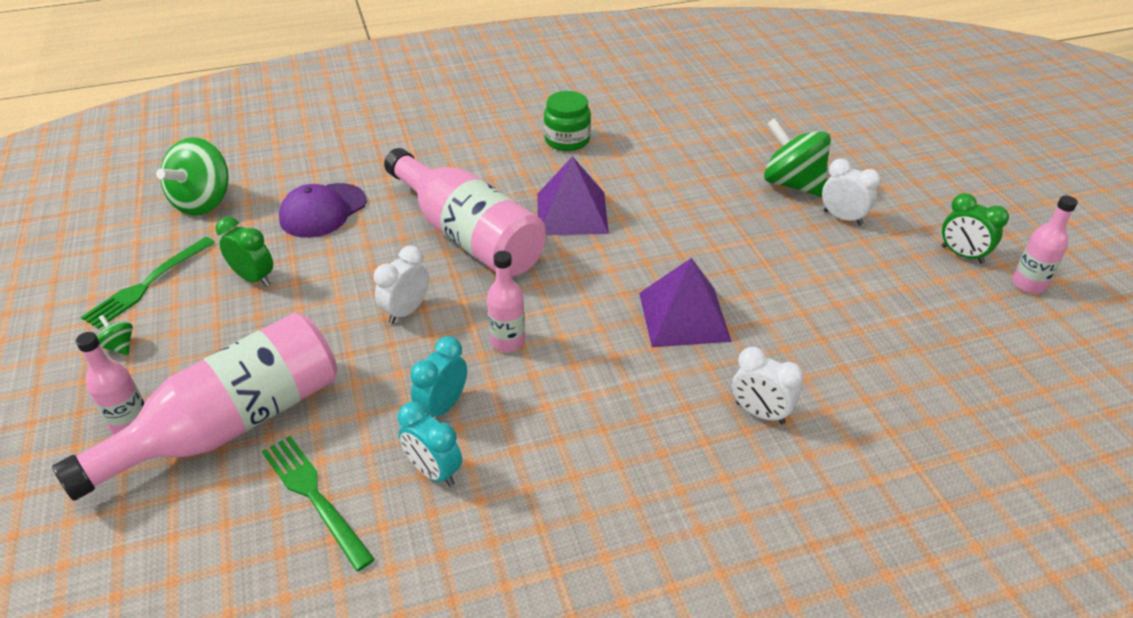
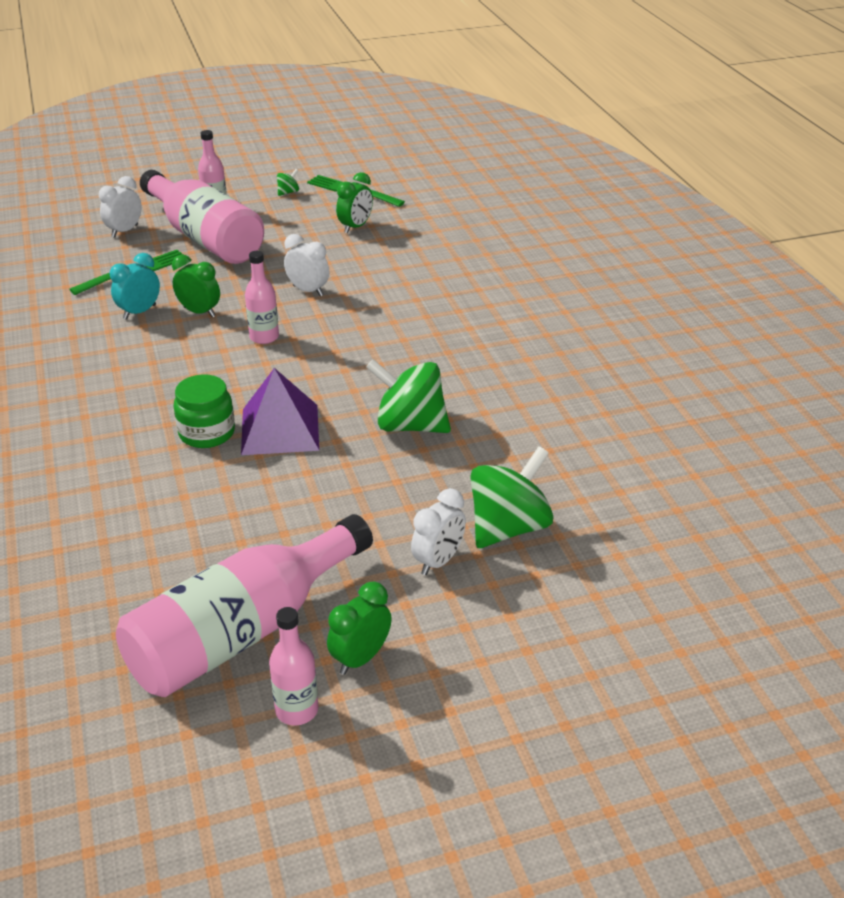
camera: 90 degrees right, 5 degrees down
(204, 202) = (454, 196): green spinning top -> green spinning top (410, 425)
(323, 211) = (443, 245): purple cap -> none
(443, 406) = (199, 312): turquoise clock -> green clock
(468, 235) = (408, 313): pink bottle -> pink bottle (243, 631)
(567, 140) = (580, 365): green jar -> green jar (207, 433)
(572, 213) = (443, 368): purple pyramid -> none
(760, 413) = (148, 463): white clock -> white clock (124, 231)

